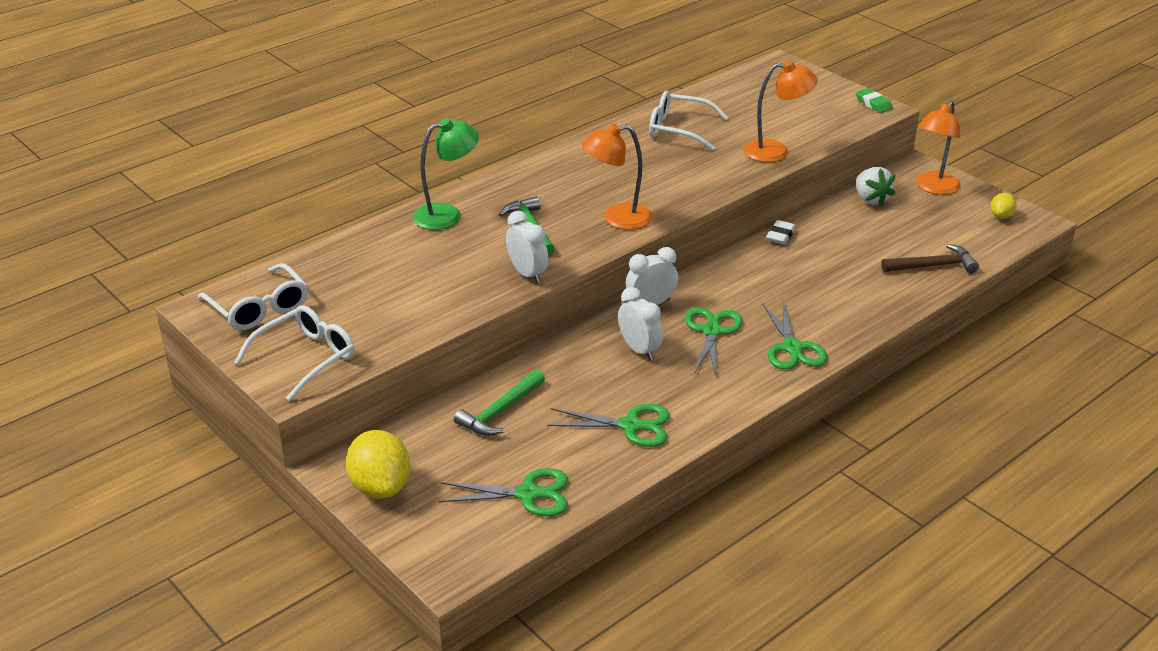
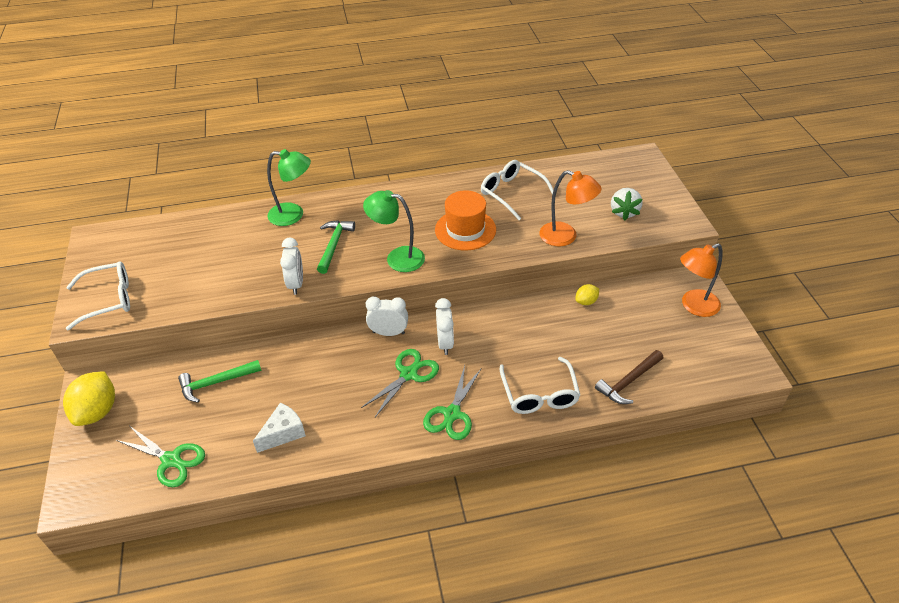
camera: 30 degrees right, 10 degrees up
(258, 308) = (121, 249): white glasses -> white glasses (539, 394)
(617, 218) = (397, 258): orange lamp -> green lamp
(631, 426) = (283, 433): green scissors -> white cheese
(639, 350) = (346, 369): white clock -> white clock (445, 343)
(664, 174) = (465, 230): none -> orange hat
(780, 235) = (533, 307): white eraser -> none
(871, 199) = (632, 299): white strawberry -> white strawberry (624, 212)
(873, 104) = (684, 216): green eraser -> none
(933, 266) = (628, 382): brown hammer -> brown hammer turned 120 degrees clockwise
(1001, 216) = (729, 354): yellow lemon -> yellow lemon (586, 301)

